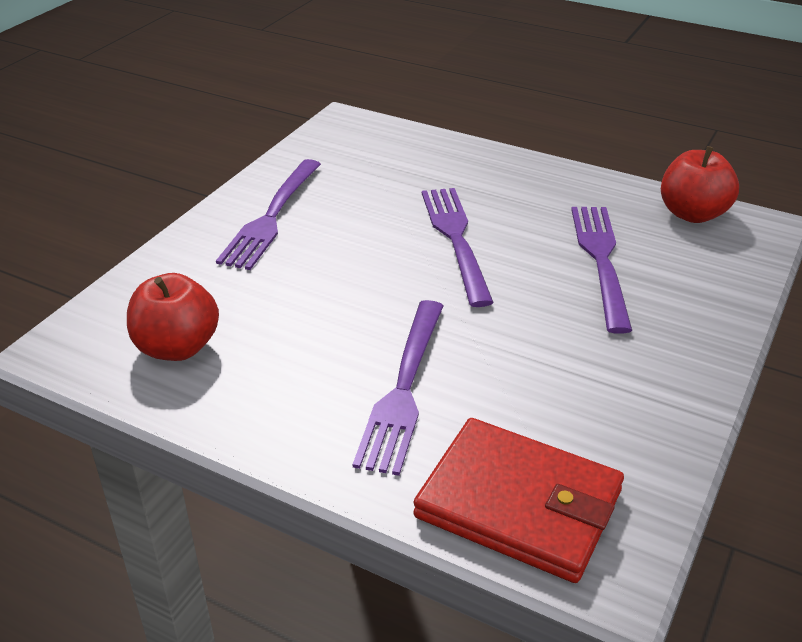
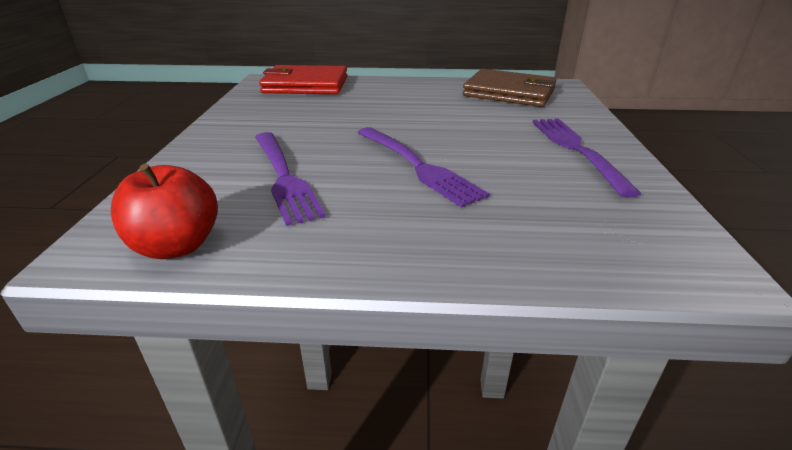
camera: 155 degrees right, 5 degrees down
(177, 347) = (509, 93): red apple -> brown wallet
(403, 389) = (381, 100): purple fork -> none

